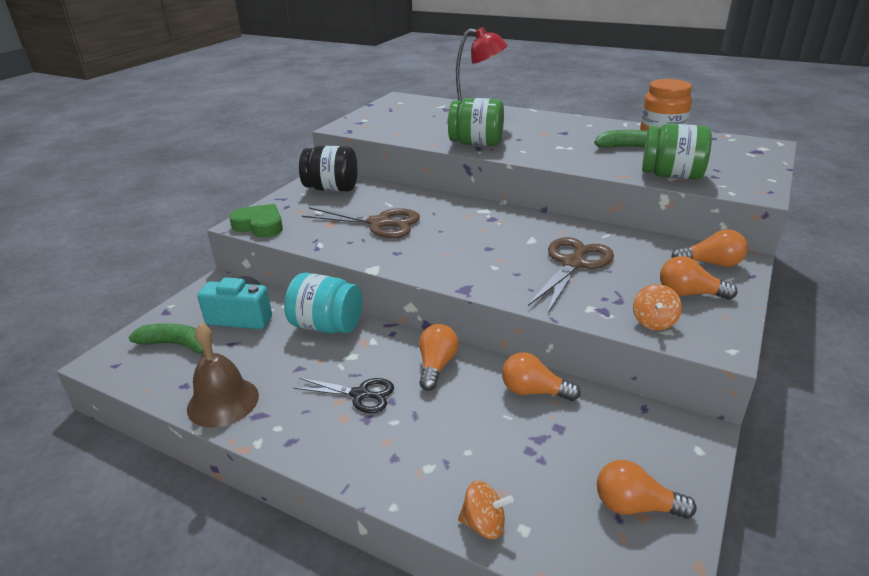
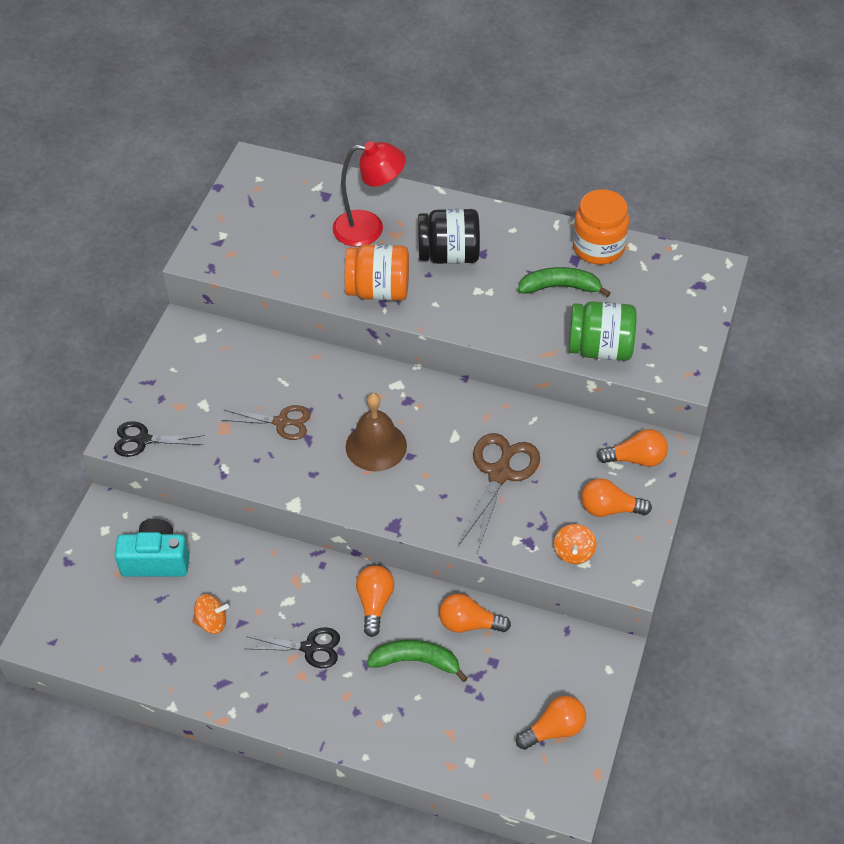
camera: 10 degrees left, 20 degrees up
(178, 345) = (105, 608): green banana -> green banana (416, 661)
(223, 402) = (182, 672): brown bell -> brown bell (376, 446)
(260, 226) = (143, 440): green heart -> black scissors
(327, 326) = (251, 562): turquoise jar -> none
(331, 189) = (205, 355): black jar -> black jar (449, 255)
(379, 223) = (281, 422): brown scissors -> brown scissors, size x0.64
(476, 143) = (378, 290): green jar -> orange jar
(484, 524) = (439, 761): orange spinning top -> orange spinning top (212, 622)
(635, 506) = (554, 729): orange light bulb -> orange light bulb turned 150 degrees clockwise

